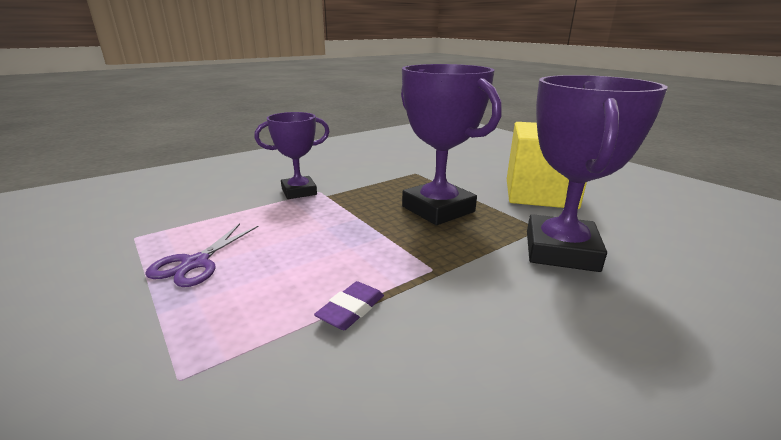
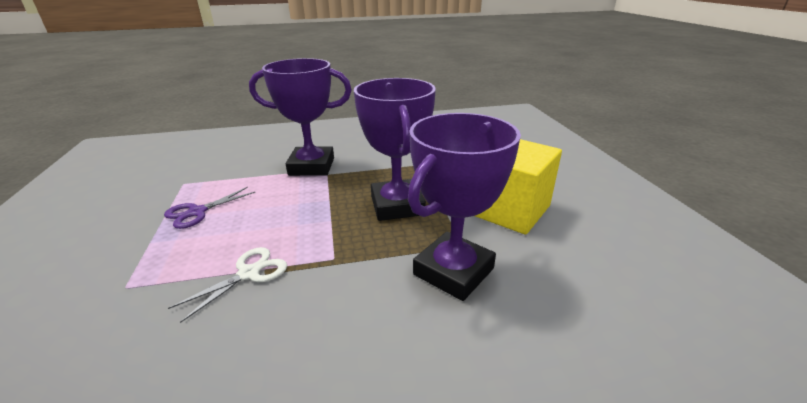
camera: 25 degrees right, 5 degrees up
(299, 191) = (311, 166): purple trophy -> purple trophy, size x1.62
(351, 310) = (248, 273): purple eraser -> white scissors

